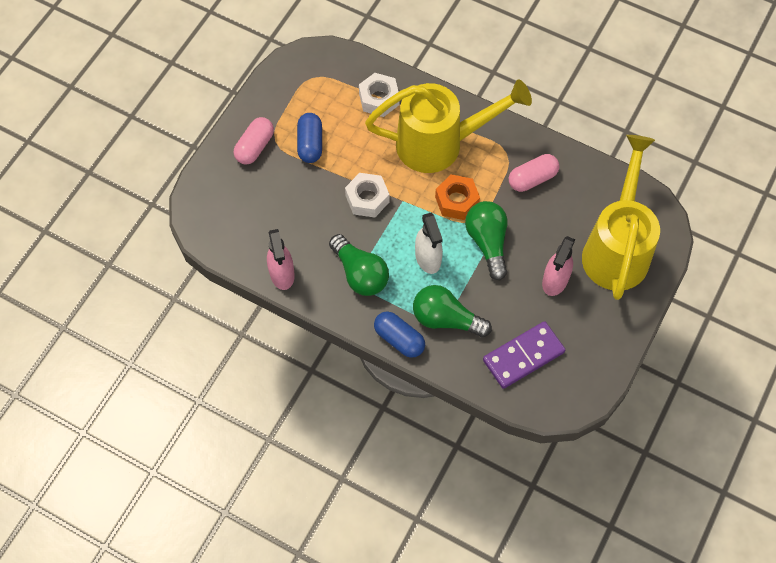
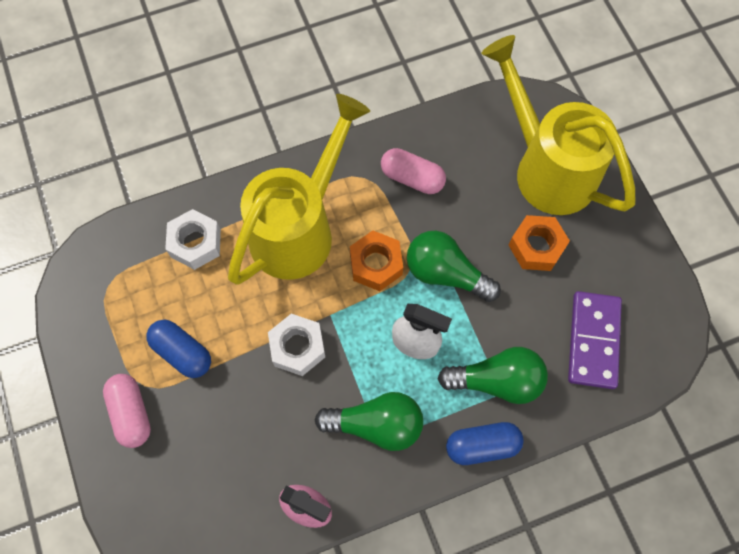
camera: 50 degrees left, 5 degrees up
(446, 319) = (496, 381): green light bulb -> green light bulb turned 150 degrees counterclockwise
(532, 179) = (412, 178): pink capsule -> pink capsule turned 75 degrees counterclockwise
(555, 281) = (536, 247): pink spray bottle -> orange nut

